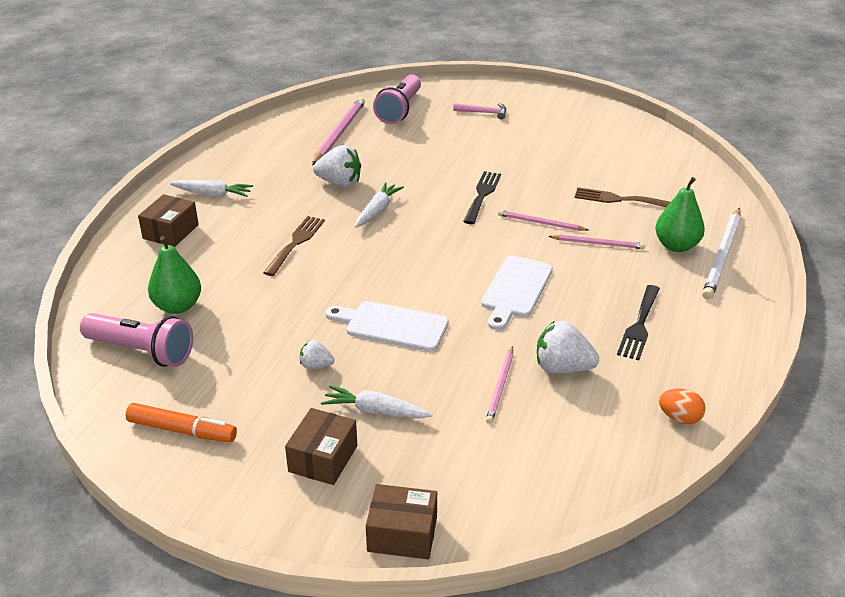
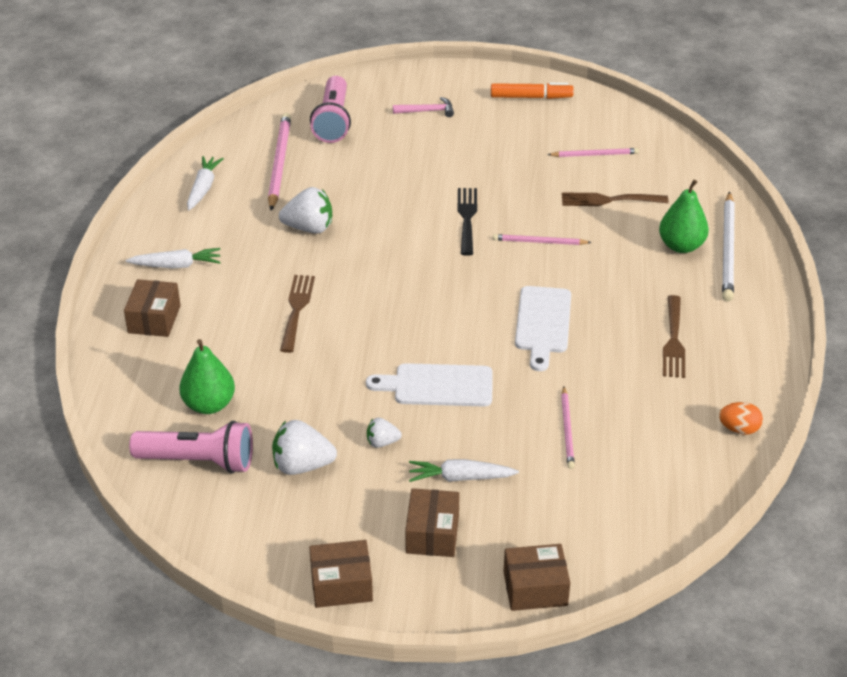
camera: 15 degrees left, 5 degrees up
(182, 430) = (284, 534): orange marker -> orange marker (531, 97)
(210, 489) = (341, 585): none -> brown box
(377, 211) = (365, 255): white carrot -> white carrot (203, 188)
(562, 368) = (617, 399): white strawberry -> white strawberry (302, 465)
(598, 244) = (604, 256): pink pencil -> pink pencil (595, 155)
(639, 325) = (674, 341): black fork -> brown fork

